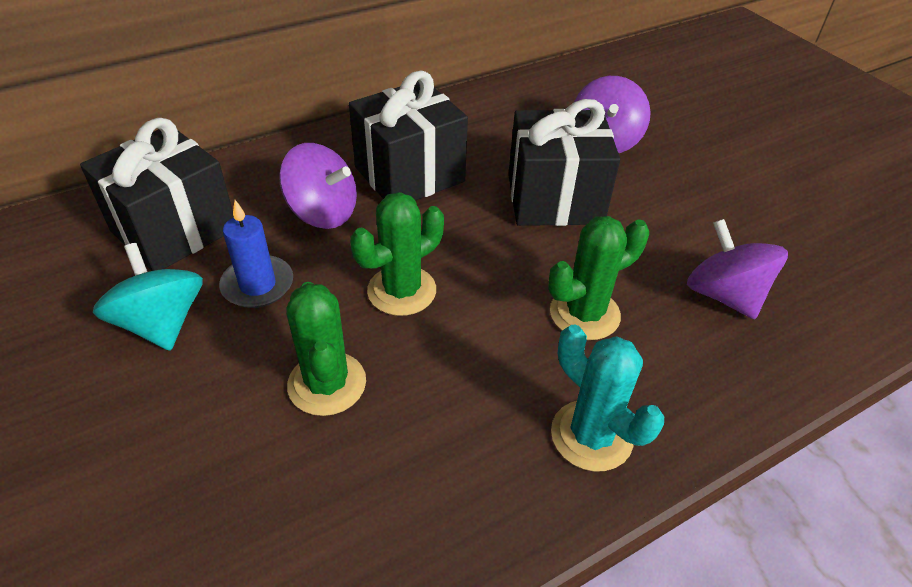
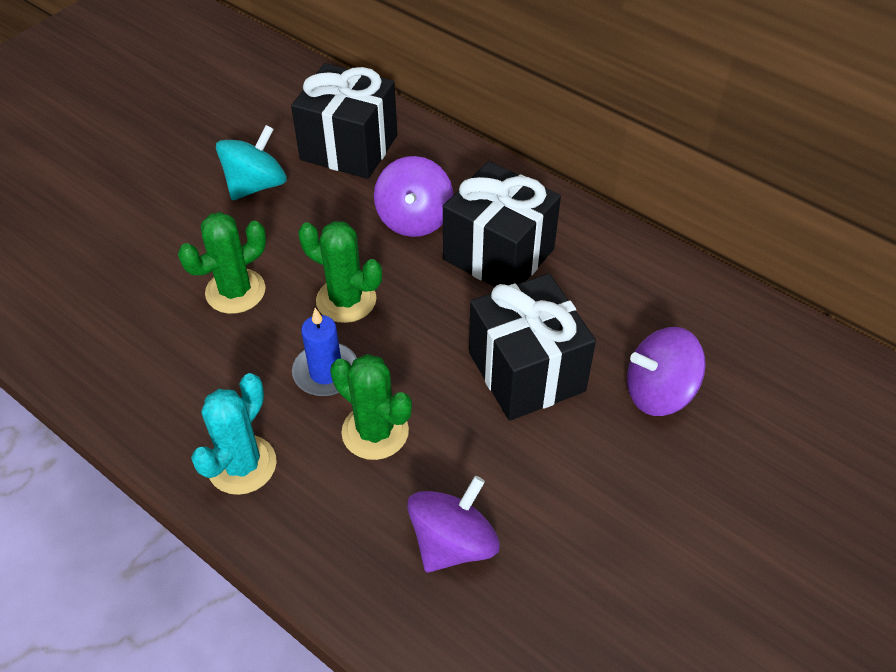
camera: 70 degrees right, 5 degrees up
(257, 285) = (314, 216): blue candle -> blue candle (326, 372)

